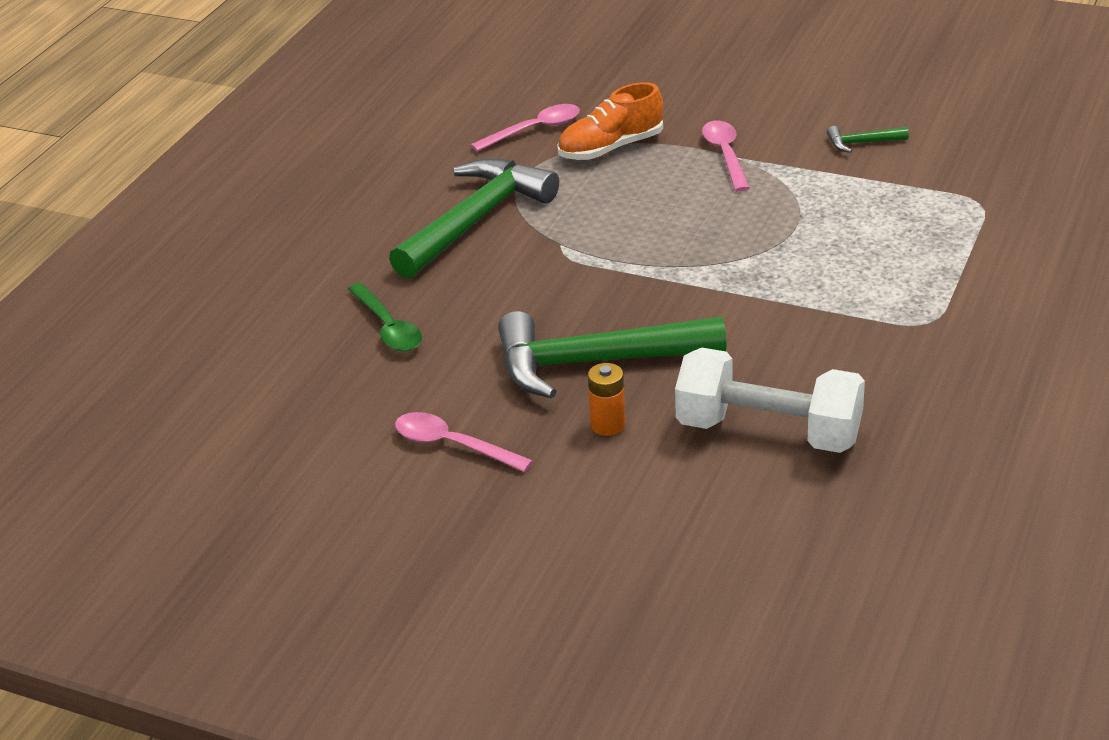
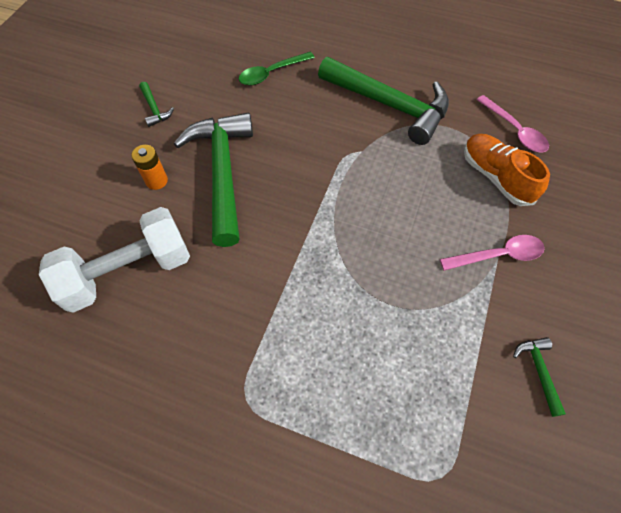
camera: 85 degrees right, 25 degrees up
(452, 445) = (154, 109): pink spoon -> green hammer
(768, 432) = (129, 272): white dumbbell -> white dumbbell turned 45 degrees clockwise

